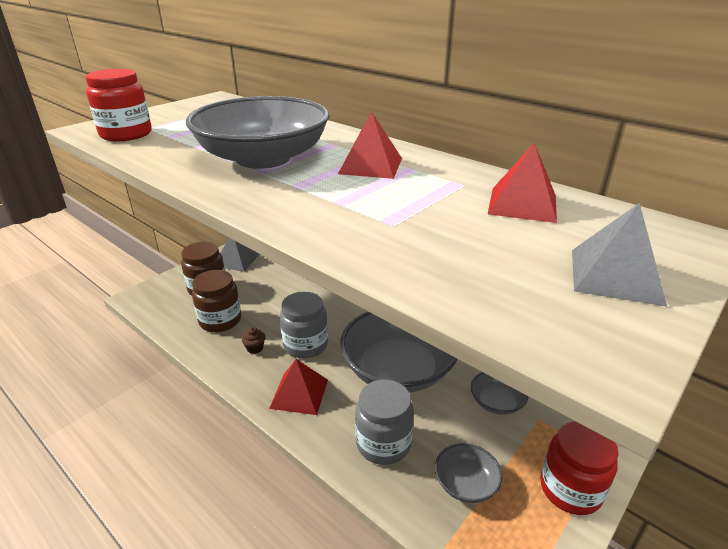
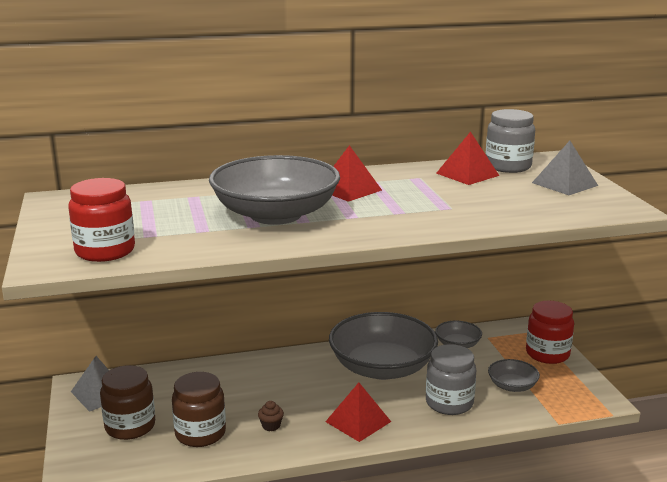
camera: 55 degrees left, 10 degrees down
(305, 345) = (300, 398): grey jar -> grey jar (508, 166)

